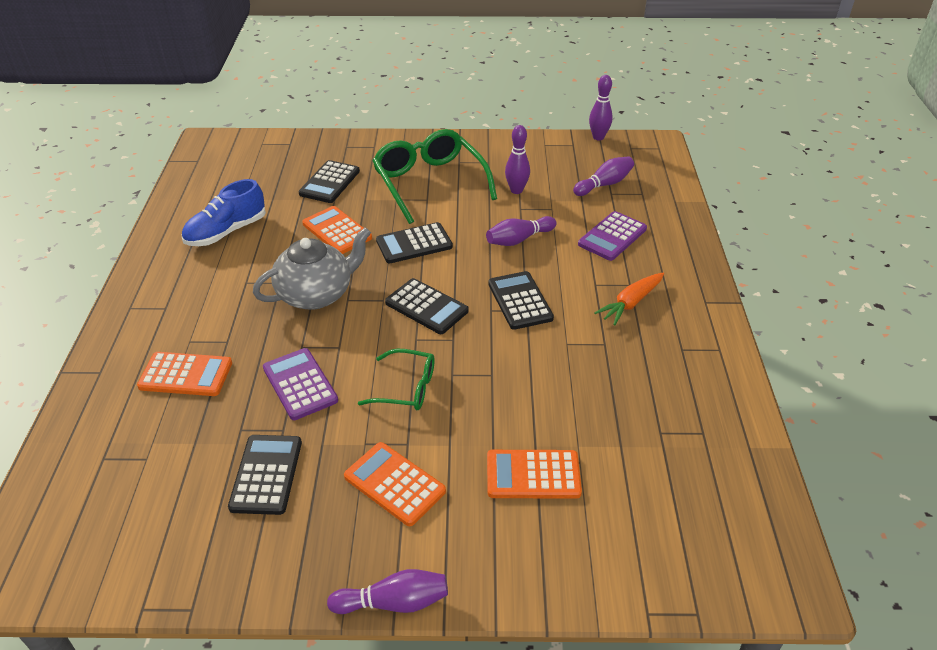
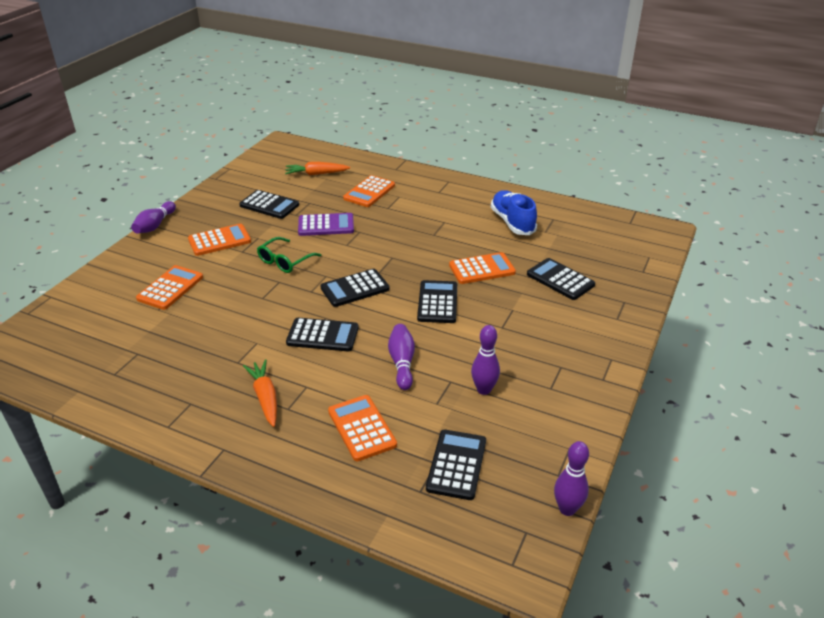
camera: 115 degrees right, 5 degrees down
(138, 461) = (316, 174): none -> orange carrot
(316, 294) = (408, 246): grey teapot -> none
(429, 183) = (529, 336): green glasses -> none
(604, 184) = (456, 465): purple bowling pin -> black calculator
(612, 237) = (362, 428): purple calculator -> orange calculator

